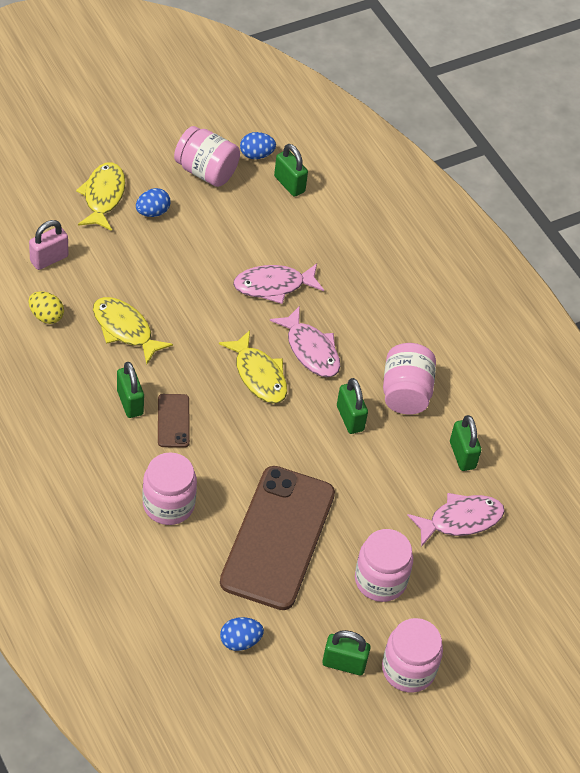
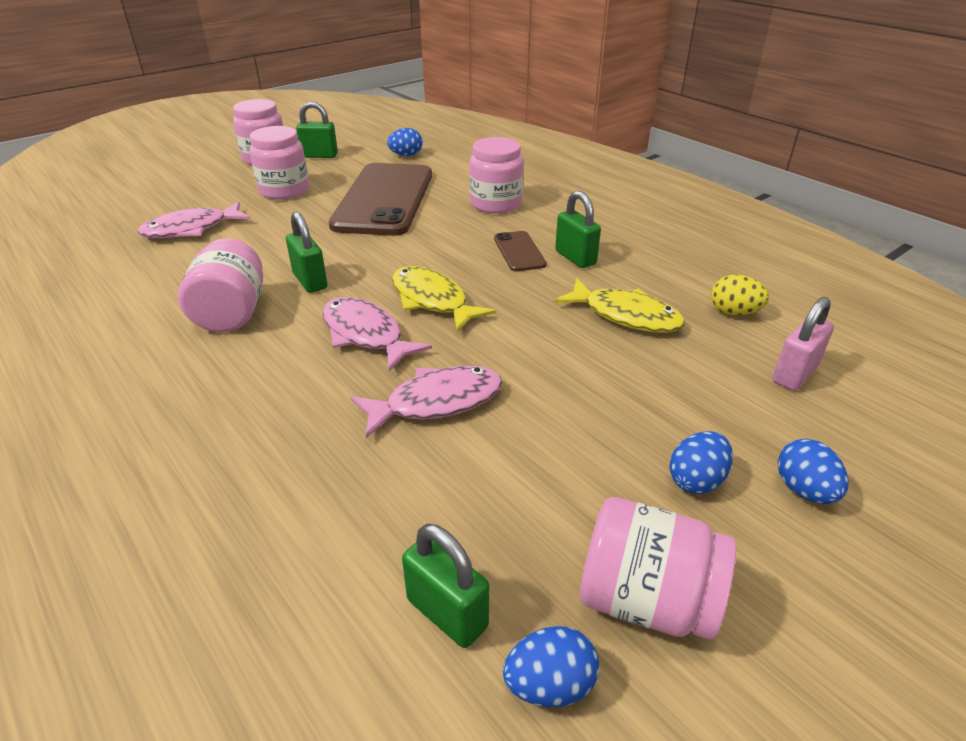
camera: 175 degrees right, 15 degrees down
(103, 196) = (804, 490): yellow fish -> blue egg
(462, 455) = (171, 271): green padlock -> none

